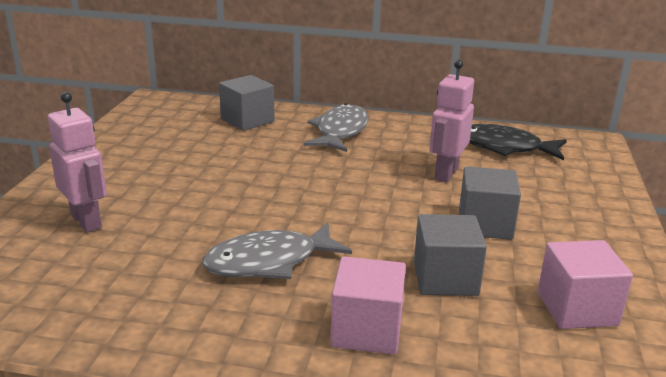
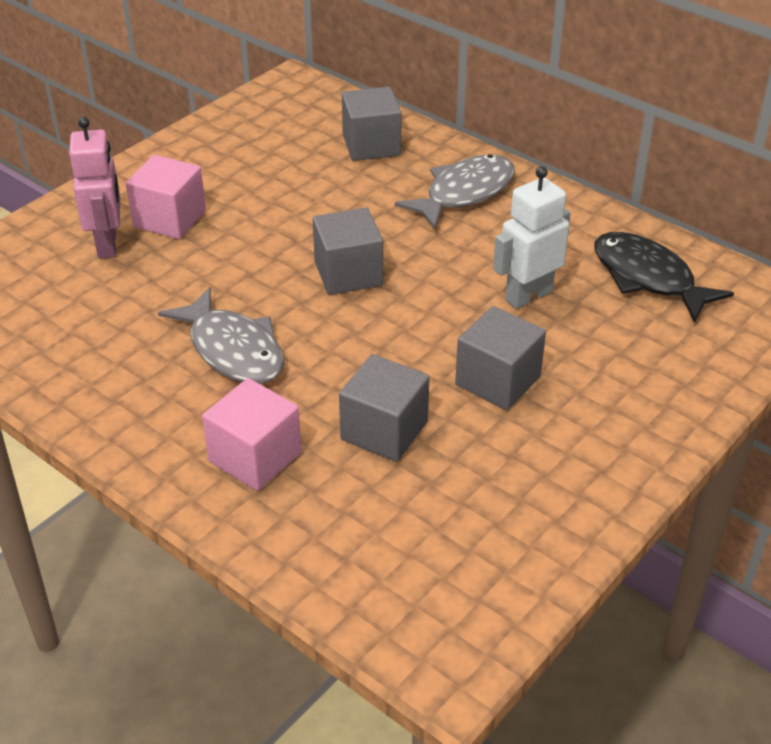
camera: 30 degrees right, 15 degrees up
(269, 262) = (233, 350): grey fish -> grey fish turned 135 degrees counterclockwise
(309, 192) = (348, 273): none -> grey cube
(445, 173) = (528, 295): pink robot -> white robot
(577, 308) = (482, 515): pink cube -> pink cube (169, 219)

